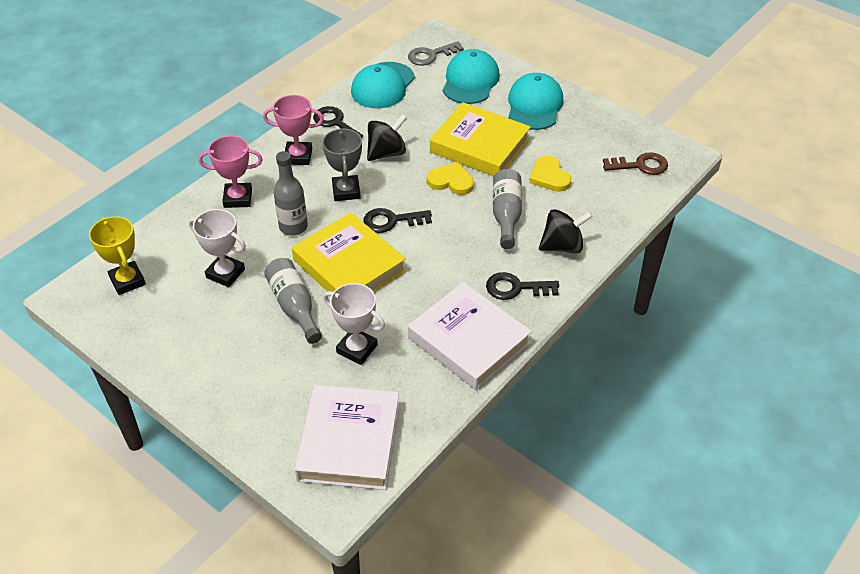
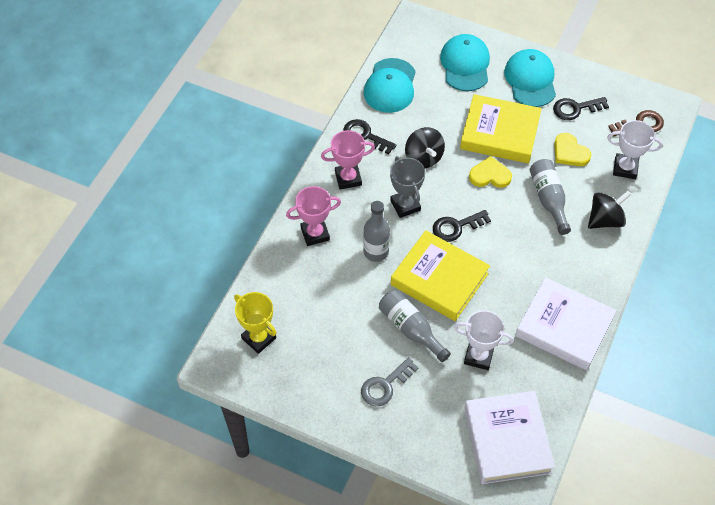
camera: 15 degrees left, 10 degrees up
(225, 273) = (339, 311): white trophy -> white trophy (625, 168)
(387, 153) = (423, 158): black spinning top -> black spinning top turned 120 degrees clockwise
(431, 55) = (419, 43): grey key -> grey key (385, 385)
(516, 288) = (583, 269): black key -> black key (575, 109)

